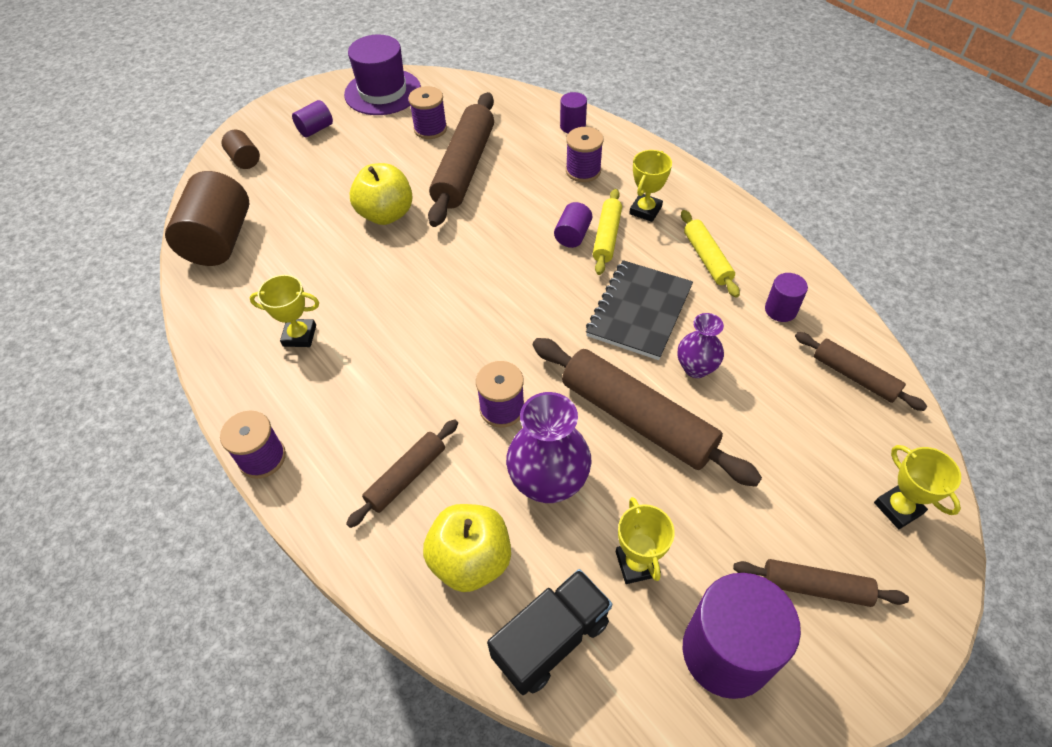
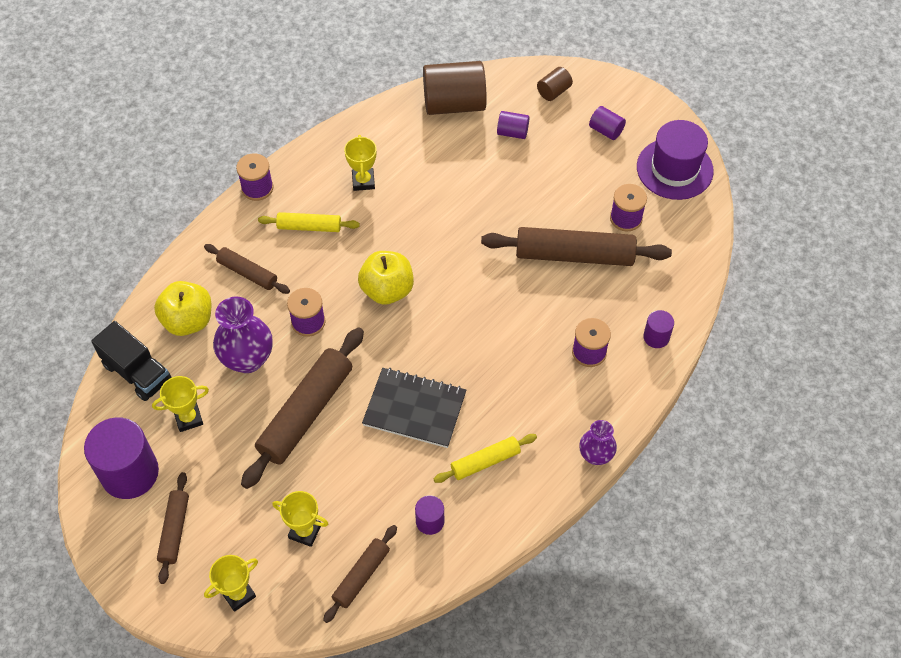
camera: 80 degrees right, 5 degrees up
(386, 214) = (502, 208): yellow apple -> yellow apple (387, 290)
(572, 235) = (499, 351): purple cylinder -> purple cylinder (512, 132)
(606, 237) = (501, 378): yellow rolling pin -> yellow rolling pin (309, 227)
(645, 210) = (542, 408): yellow trophy -> yellow trophy (305, 531)
(696, 368) = (358, 453): purple vase -> purple vase (595, 455)

